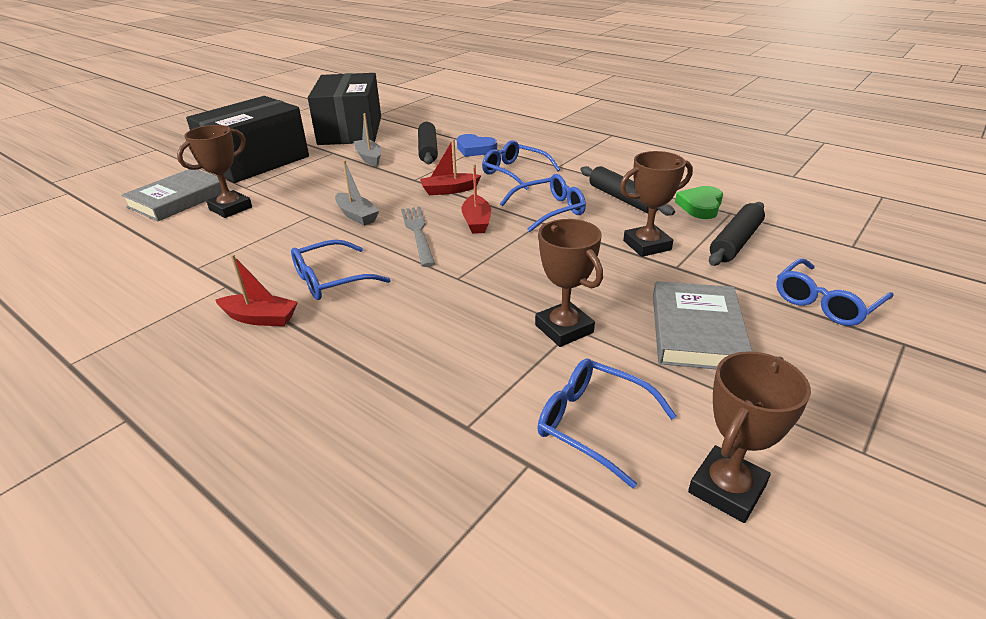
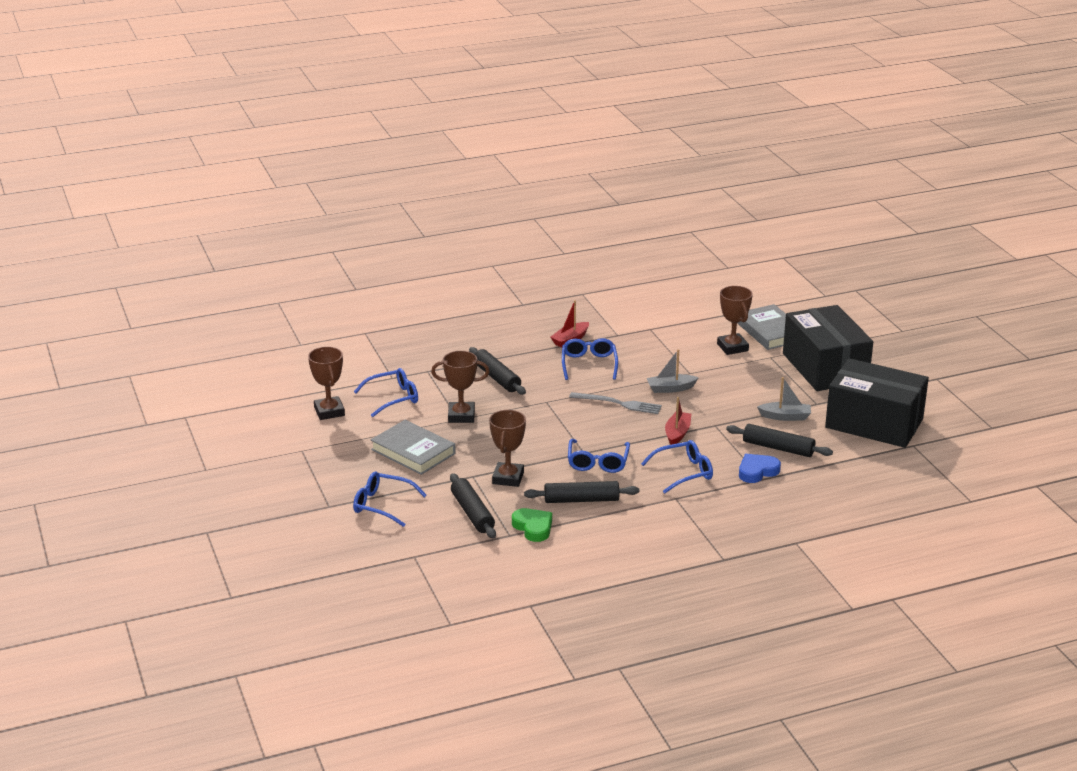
camera: 120 degrees right, 5 degrees down
(428, 340) = (497, 378): none -> black rolling pin
(476, 222) = (612, 429): red boat -> none
(826, 302) = (383, 505): blue glasses -> blue glasses turned 60 degrees counterclockwise

